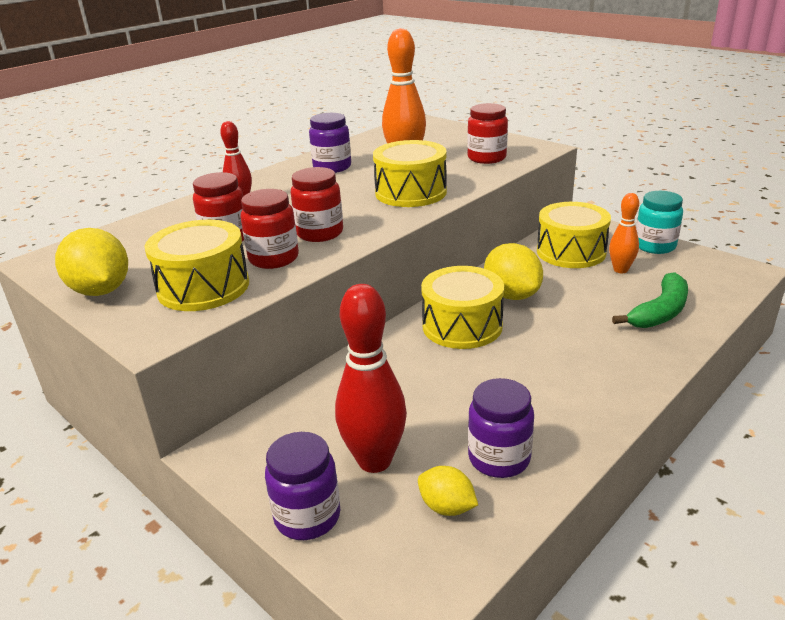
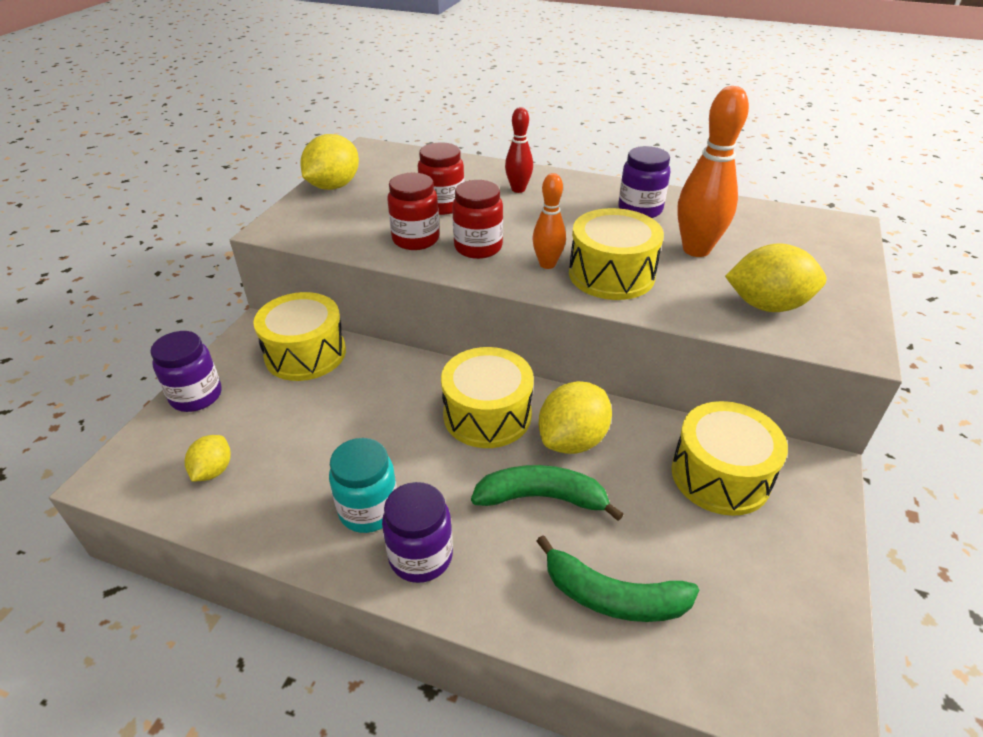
camera: 65 degrees right, 10 degrees up
(203, 287) = (353, 224): yellow drum -> yellow drum (305, 354)
(374, 460) = (263, 412): red bowling pin -> none
(486, 158) = (767, 305): red jar -> yellow lemon
(499, 458) = (279, 491): purple jar -> purple jar (421, 556)
(564, 319) = (542, 498): none -> green banana
(620, 270) = (705, 537): orange bowling pin -> orange bowling pin (547, 264)
(655, 246) = (814, 572): turquoise jar -> turquoise jar (369, 510)

